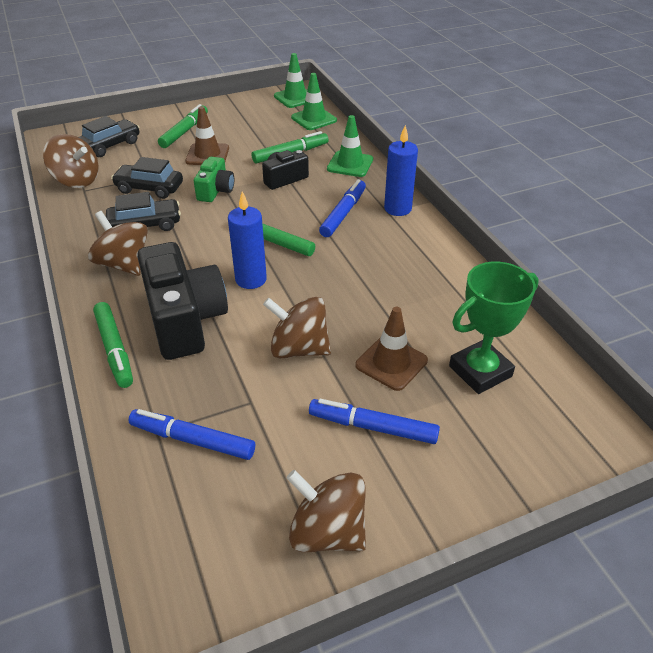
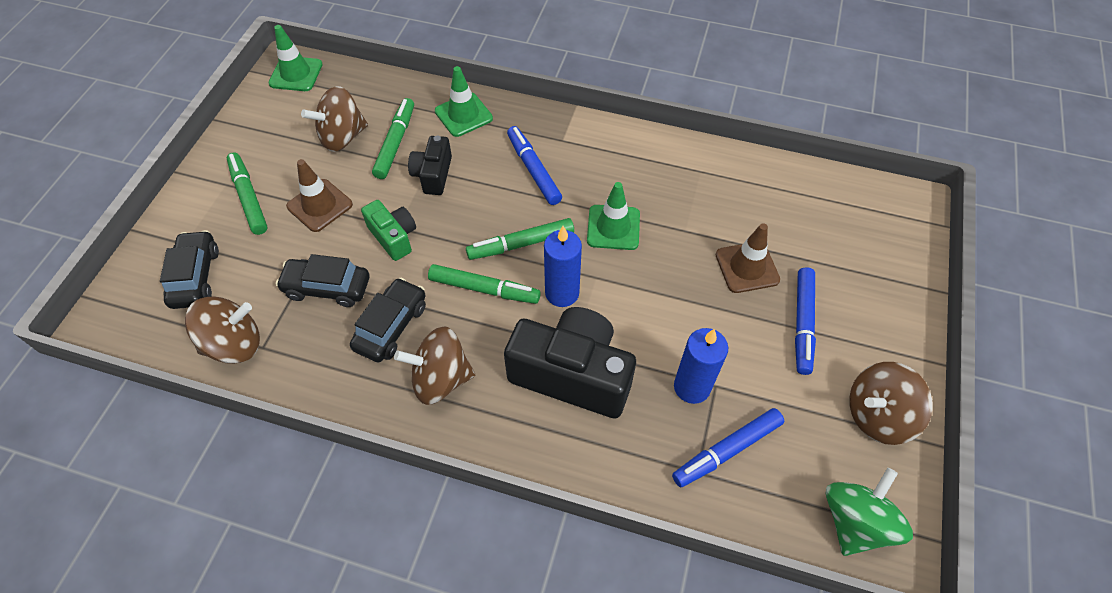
camera: 50 degrees left, 15 degrees up
(114, 349) = (565, 451): green marker -> green marker (484, 289)
(149, 188) = (327, 288): black car -> black car turned 45 degrees clockwise
(192, 569) = (855, 522): none -> green spinning top
(299, 349) = (681, 315): brown spinning top -> brown spinning top (342, 137)
(314, 119) = (354, 87): green traffic cone -> green traffic cone (613, 227)
(373, 427) = (802, 324): blue marker -> blue marker turned 45 degrees counterclockwise
(397, 209) = (565, 131): blue candle -> blue candle (692, 387)
(480, 371) = (797, 222): green trophy -> none

